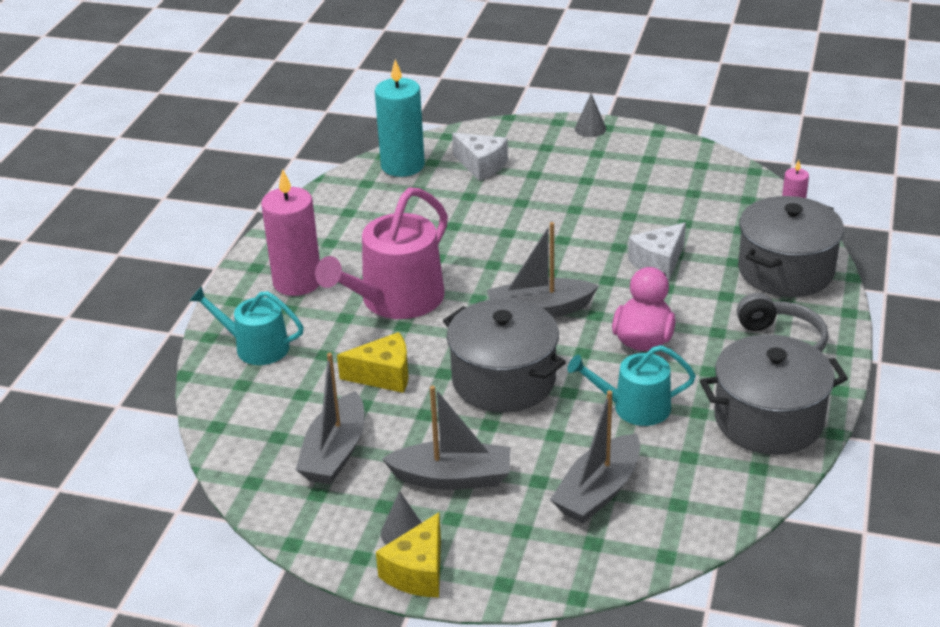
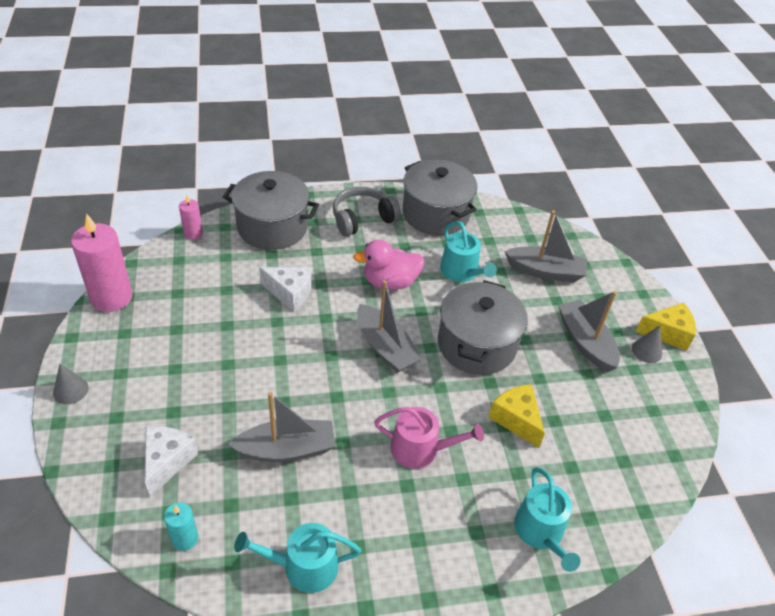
camera: 120 degrees left, 10 degrees up
(297, 282) = (434, 544): pink candle -> pink candle (111, 297)
(335, 213) = (303, 566): none -> turquoise watering can
(335, 452) = (612, 416): grey boat -> grey boat (286, 449)
(395, 300) = (421, 449): pink watering can -> pink watering can, size x0.61
(402, 166) = (185, 538): turquoise candle -> turquoise candle, size x0.50

